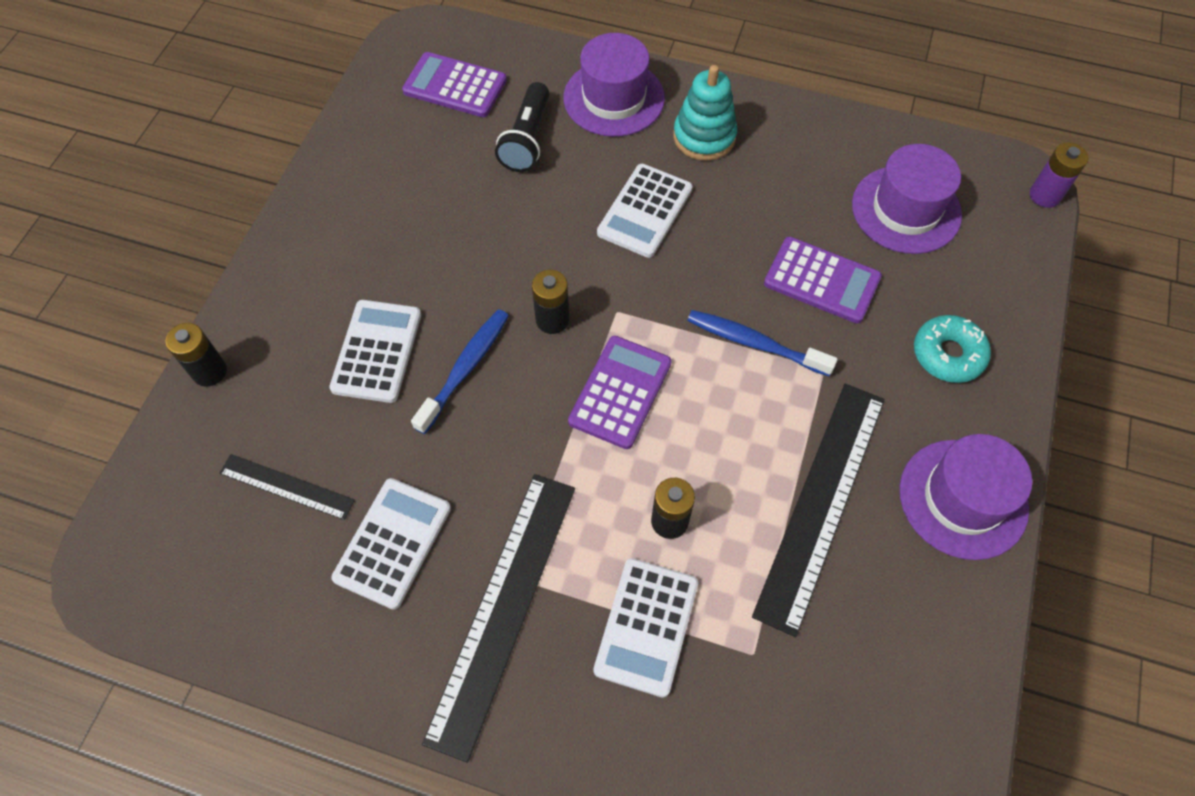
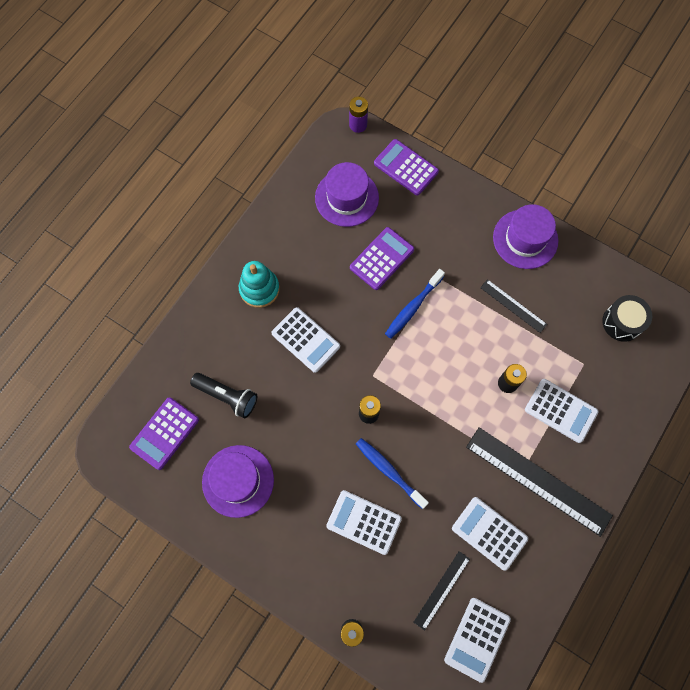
camera: 75 degrees left, 10 degrees up
(212, 558) = (477, 639): none -> white calculator
(614, 98) = (210, 334): purple hat -> purple hat (238, 481)
(620, 392) = (426, 388): purple calculator -> purple calculator (406, 167)
(820, 502) = (513, 306): black ruler -> black ruler, size x0.52
(868, 717) = (622, 322): none -> black drum
(948, 354) = (444, 213): turquoise donut -> none

